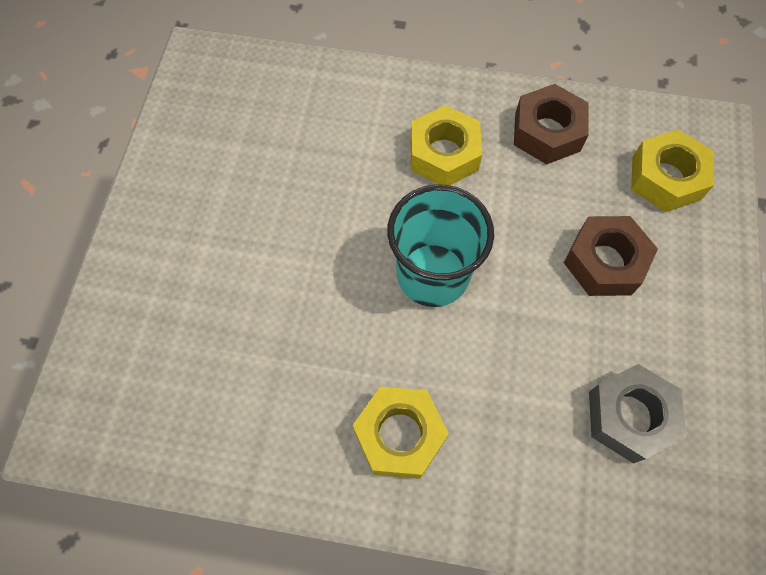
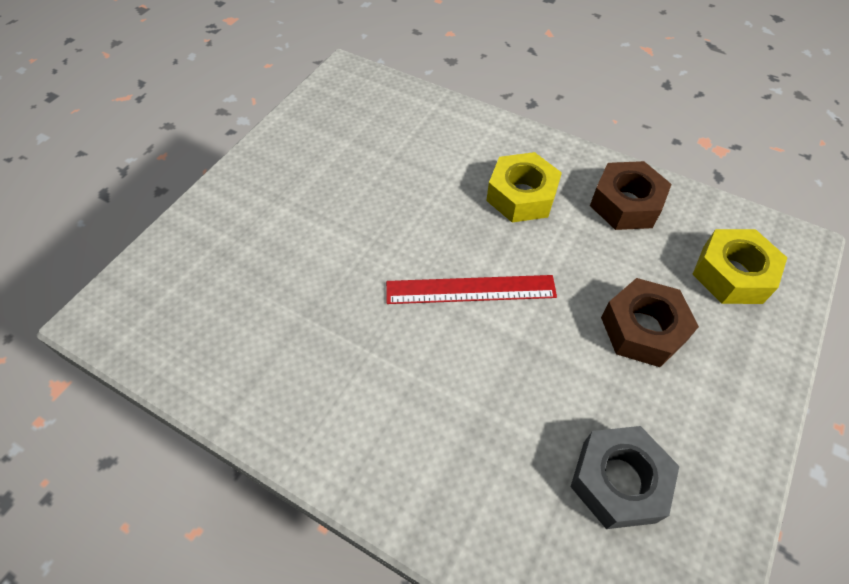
camera: 20 degrees right, 10 degrees down
(399, 435) = (381, 417): yellow nut -> none
(432, 275) = (470, 289): turquoise cup -> red ruler

